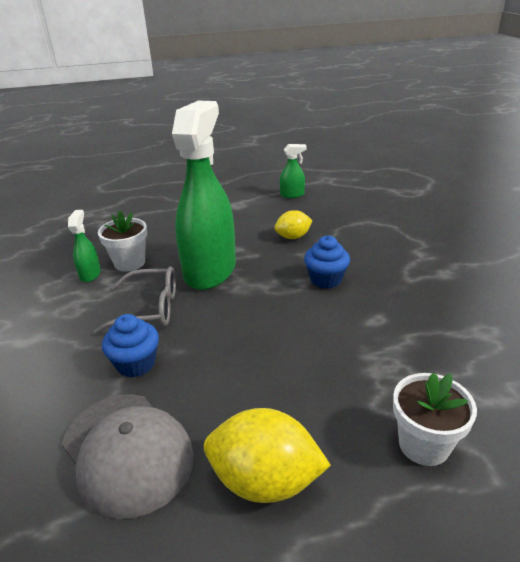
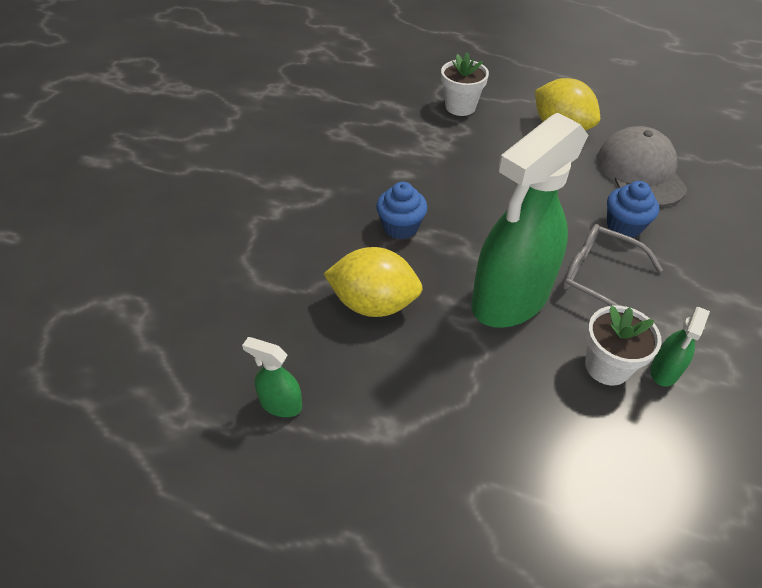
camera: 150 degrees left, 15 degrees up
(293, 237) = (373, 304): yellow lemon -> yellow lemon, size x1.66

